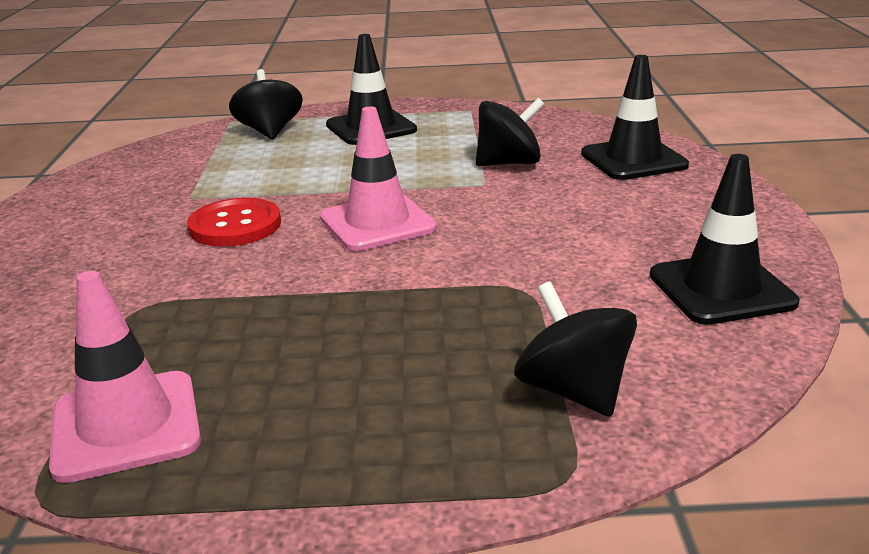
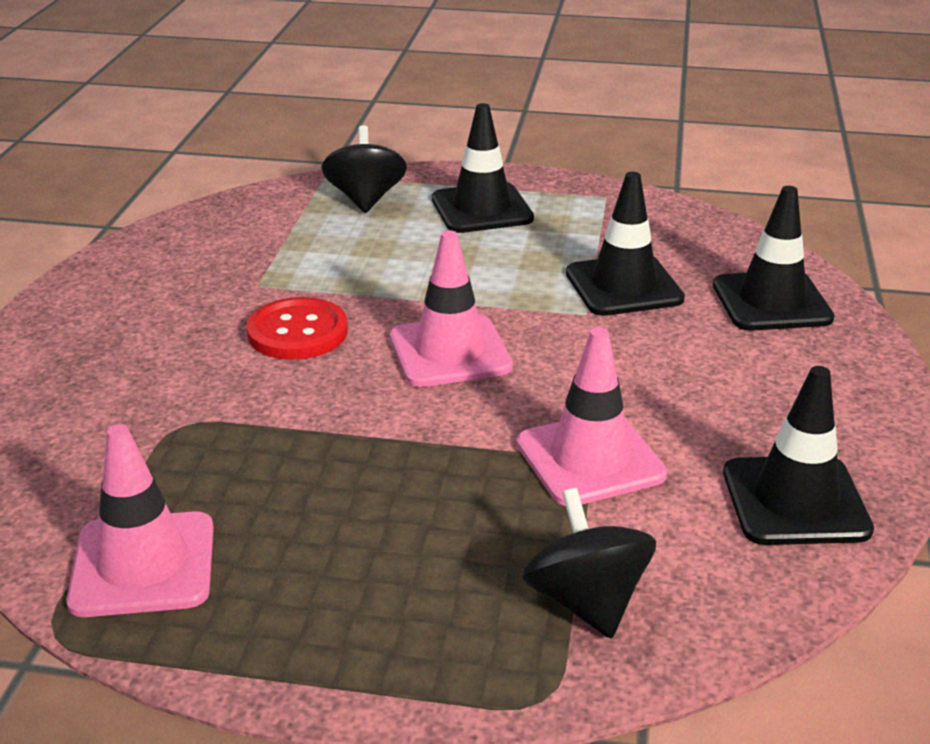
camera: 10 degrees right, 5 degrees up
(509, 163) = (623, 286): black spinning top -> black traffic cone
(531, 283) = (590, 459): none -> pink traffic cone

